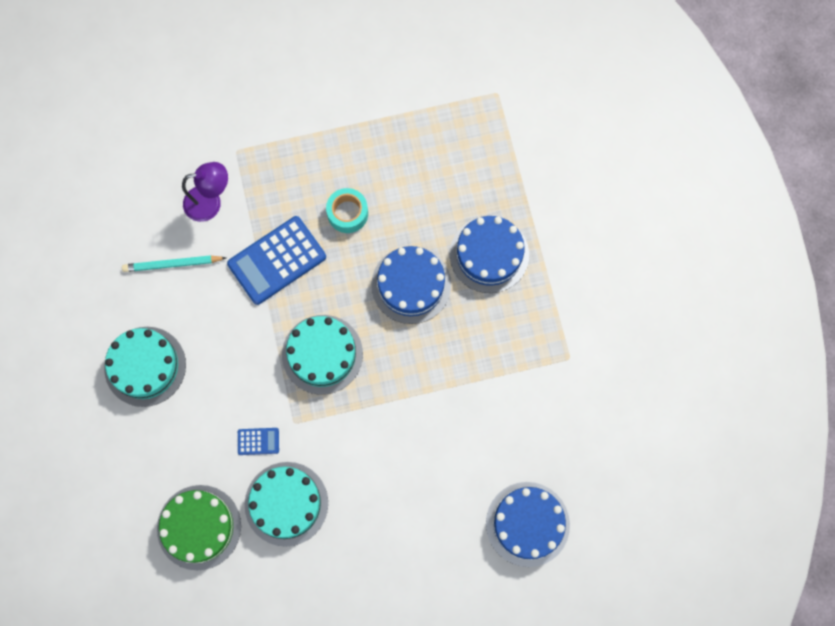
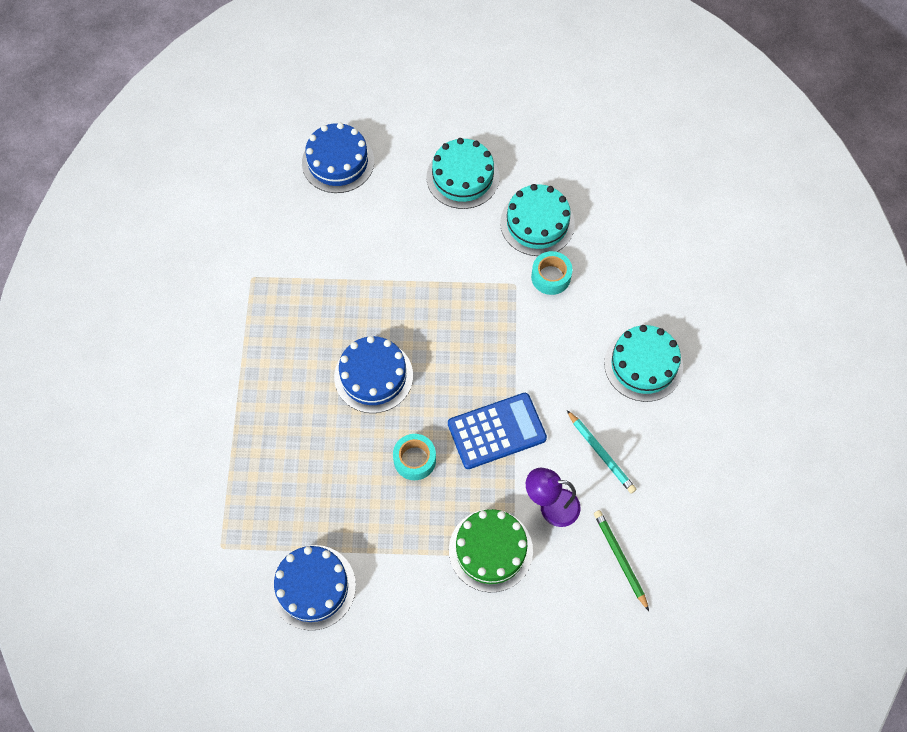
camera: 165 degrees left, 10 degrees down
(139, 172) = (620, 558): none -> green pencil
(172, 264) = (601, 453): turquoise pencil -> turquoise pencil turned 45 degrees clockwise
(199, 527) = (616, 223): green cake -> green cake (490, 550)
(258, 441) = (551, 277): blue calculator -> turquoise tape
(322, 354) = (475, 335): turquoise cake -> turquoise cake (462, 177)
(489, 254) = (290, 385): blue cake -> blue cake (313, 587)

